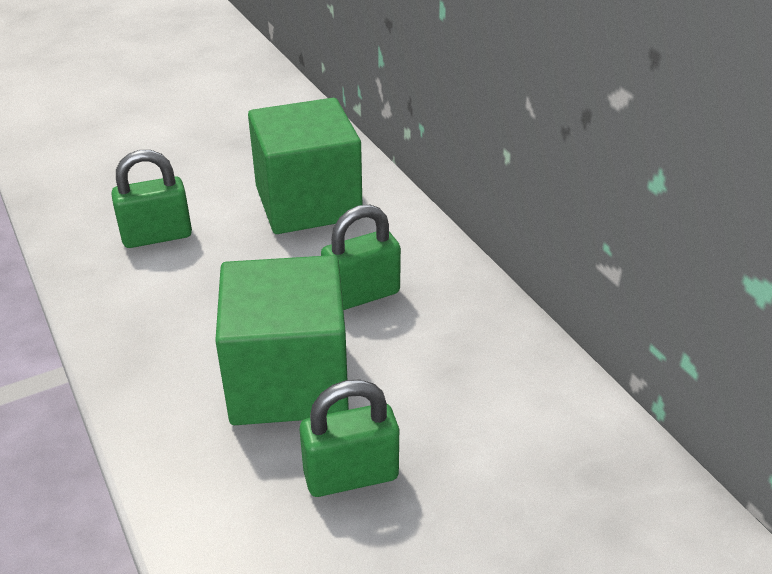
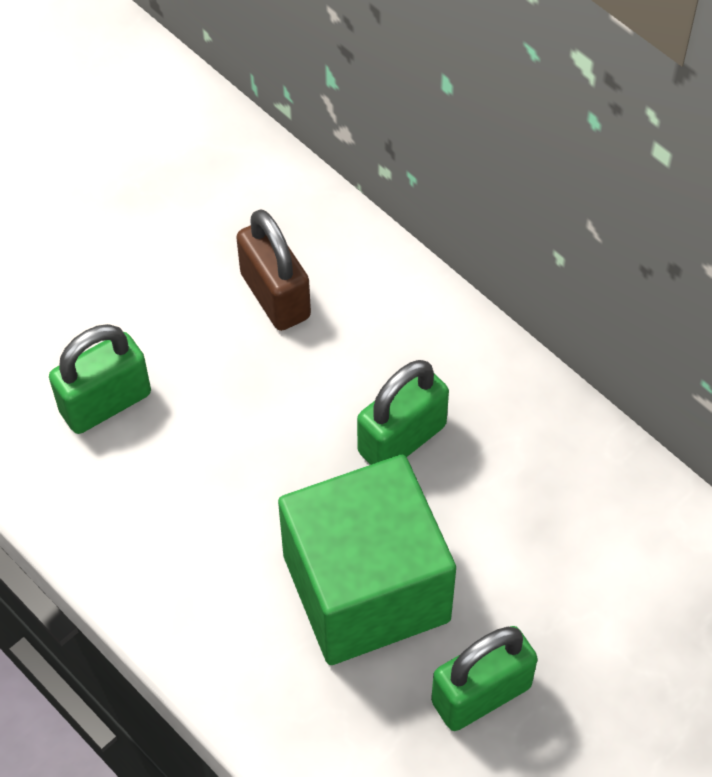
camera: 15 degrees left, 20 degrees up
(308, 203) = (275, 295): green cube -> brown padlock

